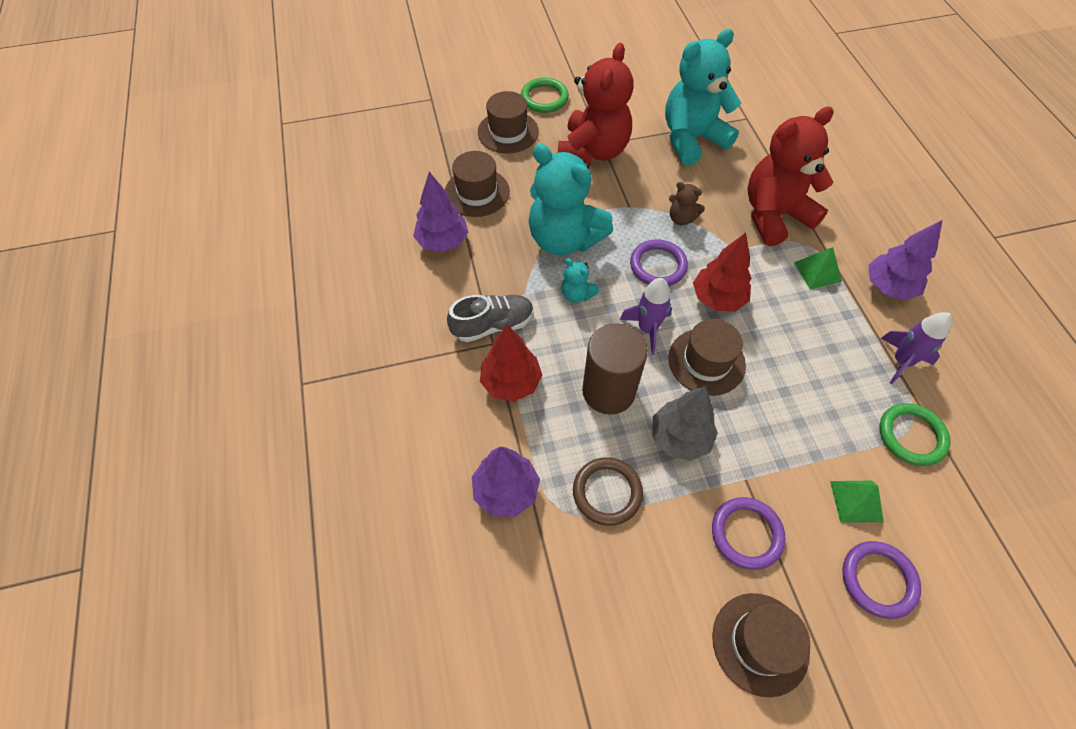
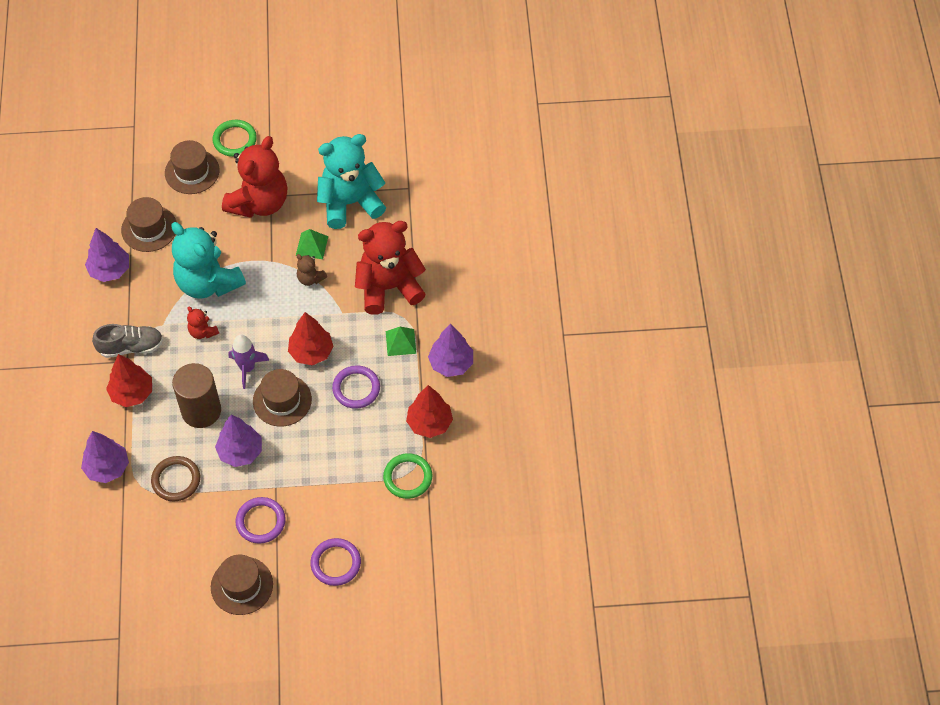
camera: 10 degrees right, 0 degrees up
(577, 294) = (203, 332): turquoise teddy bear -> red teddy bear
(658, 265) = (275, 317): purple ring -> purple ring (356, 388)
(680, 437) = (240, 452): grey tree -> purple tree
(856, 501) = (345, 513): green pyramid -> green pyramid (312, 245)
(901, 361) = (429, 423): purple rocket -> red tree

